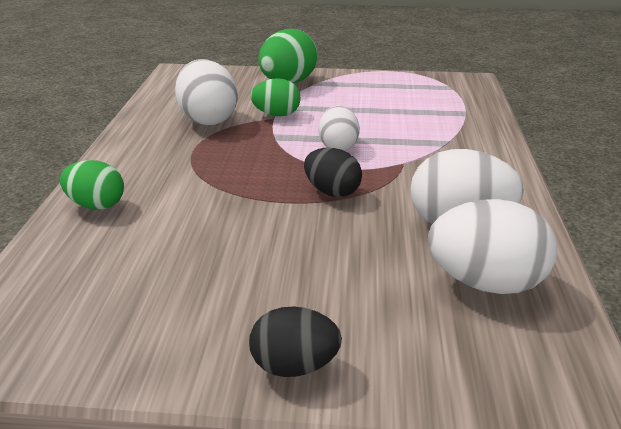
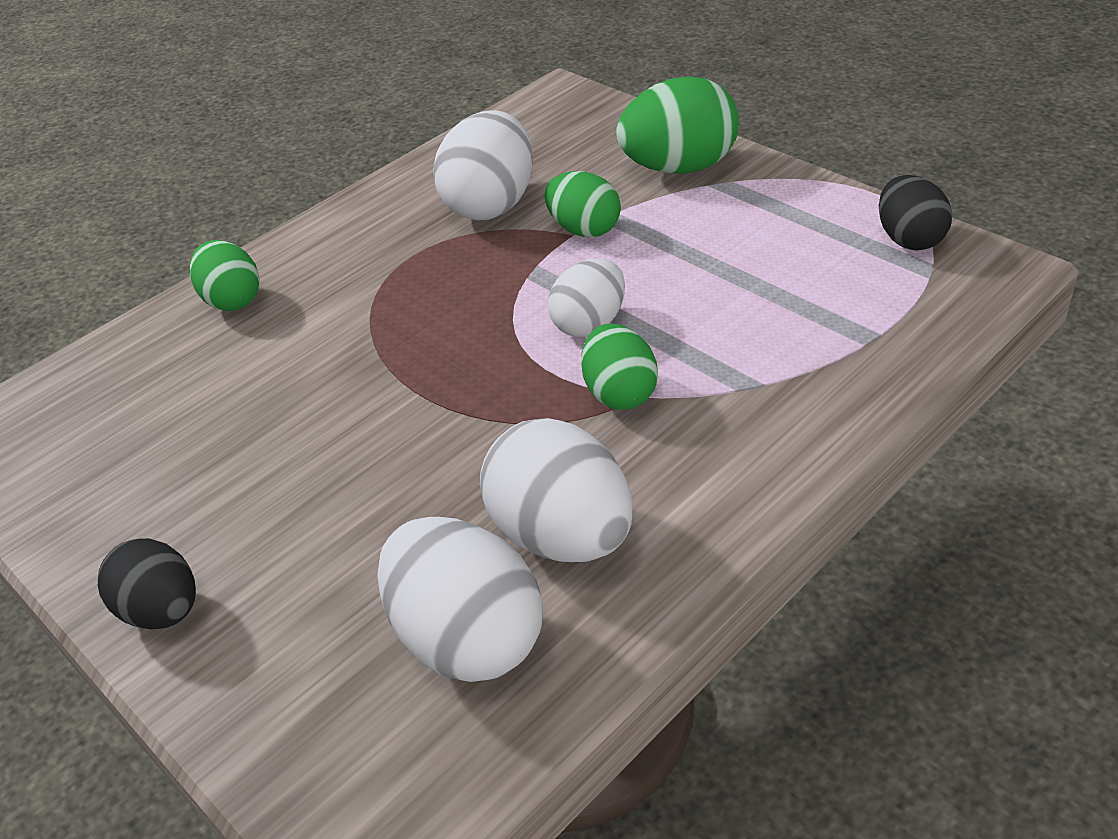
camera: 45 degrees right, 10 degrees up
(332, 192) = (482, 400): black egg -> black egg (909, 239)
(395, 165) = (620, 393): none -> green egg

